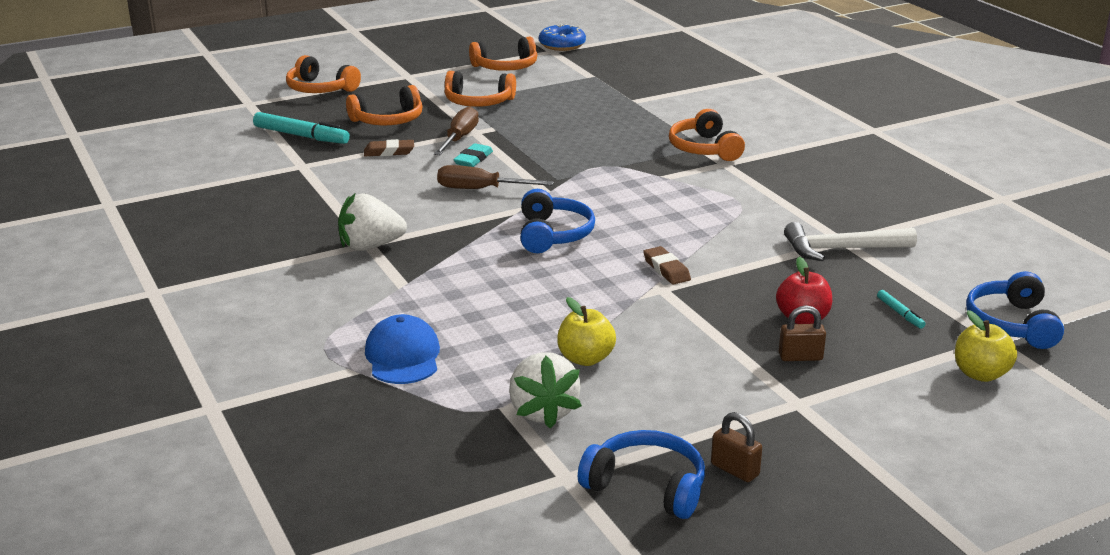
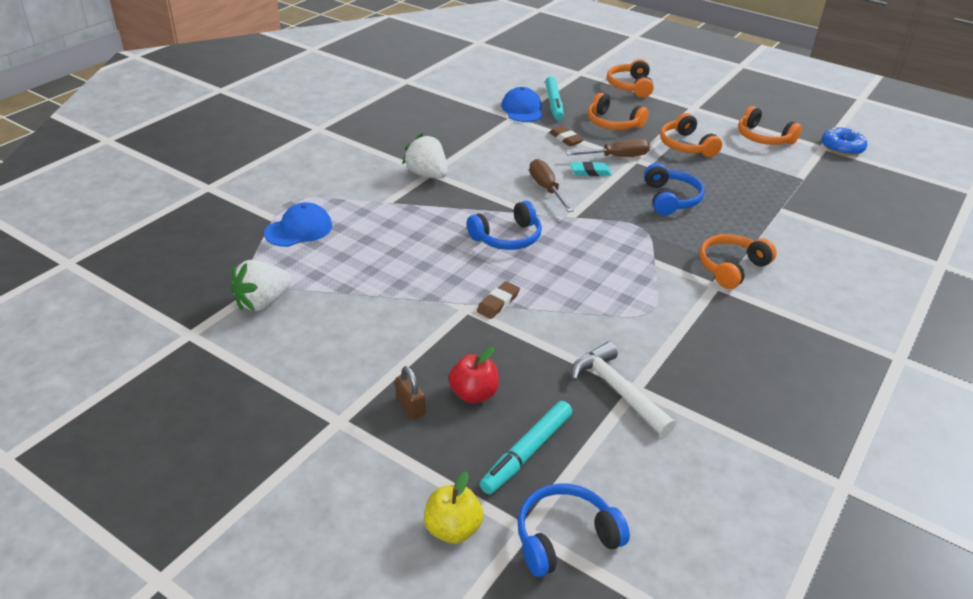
camera: 60 degrees right, 10 degrees up
(290, 155) = (522, 109): none -> blue cap
(585, 358) = (340, 301): yellow apple -> none
(647, 486) = (192, 372): blue headphones -> blue headphones (670, 199)
(735, 470) = (230, 409): brown padlock -> none
(900, 313) = (526, 452): turquoise marker -> turquoise marker, size x2.05

